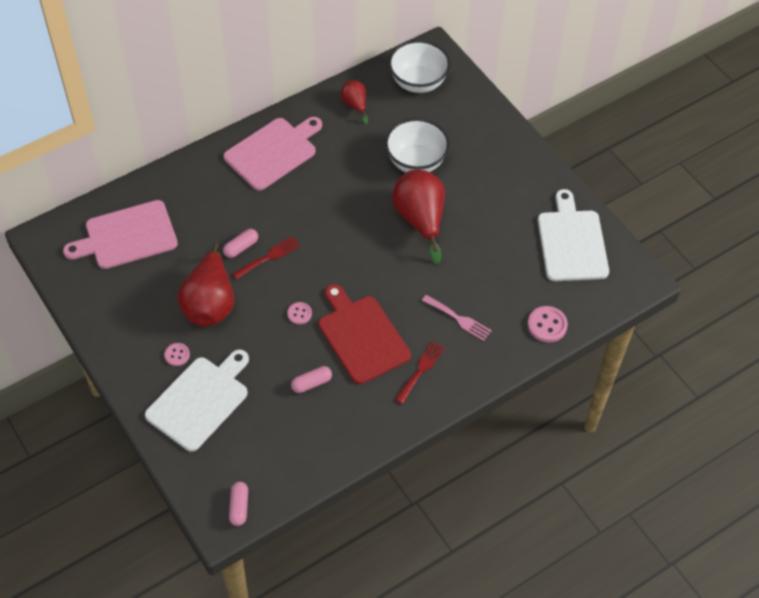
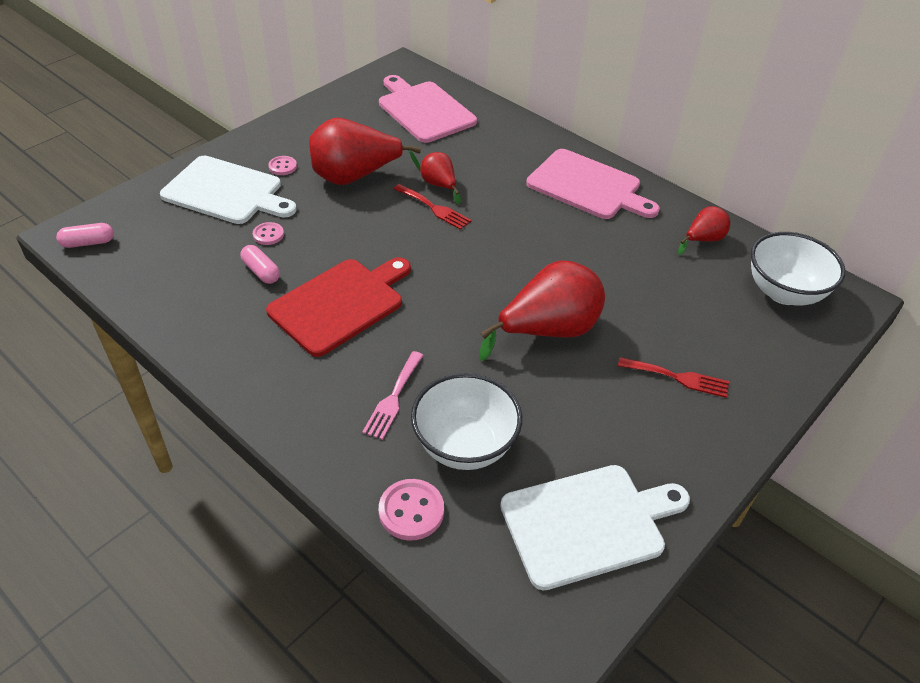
camera: 75 degrees right, 10 degrees down
(241, 247) = (439, 185): pink capsule -> red pear
(299, 314) = (360, 245): pink button -> pink button (268, 235)
(416, 162) = (644, 311): white bowl -> white bowl (464, 446)
(421, 370) = (299, 370): red fork -> red fork (678, 378)

